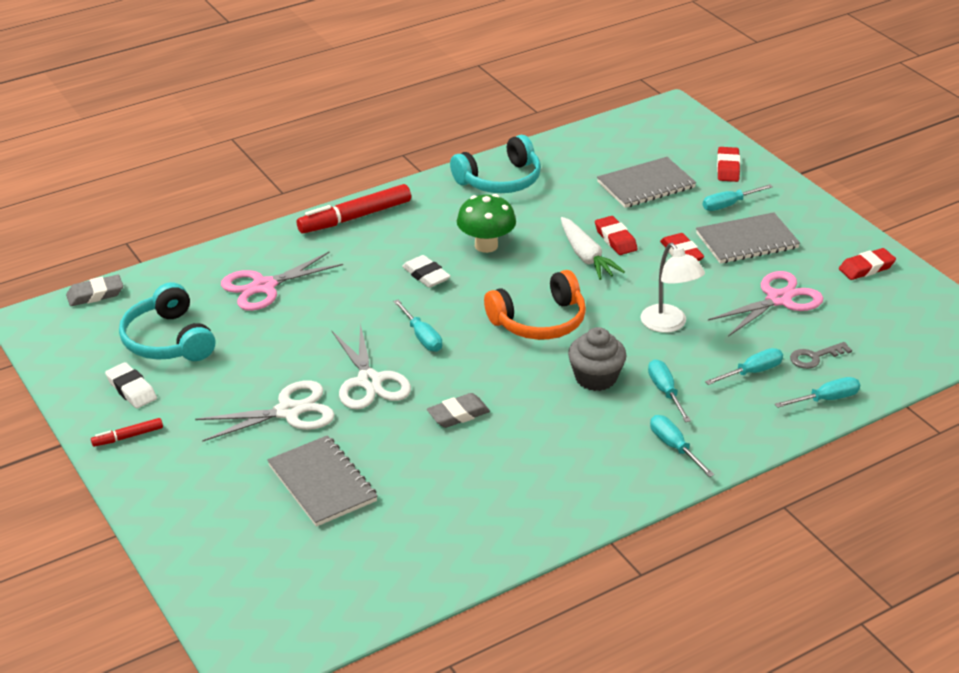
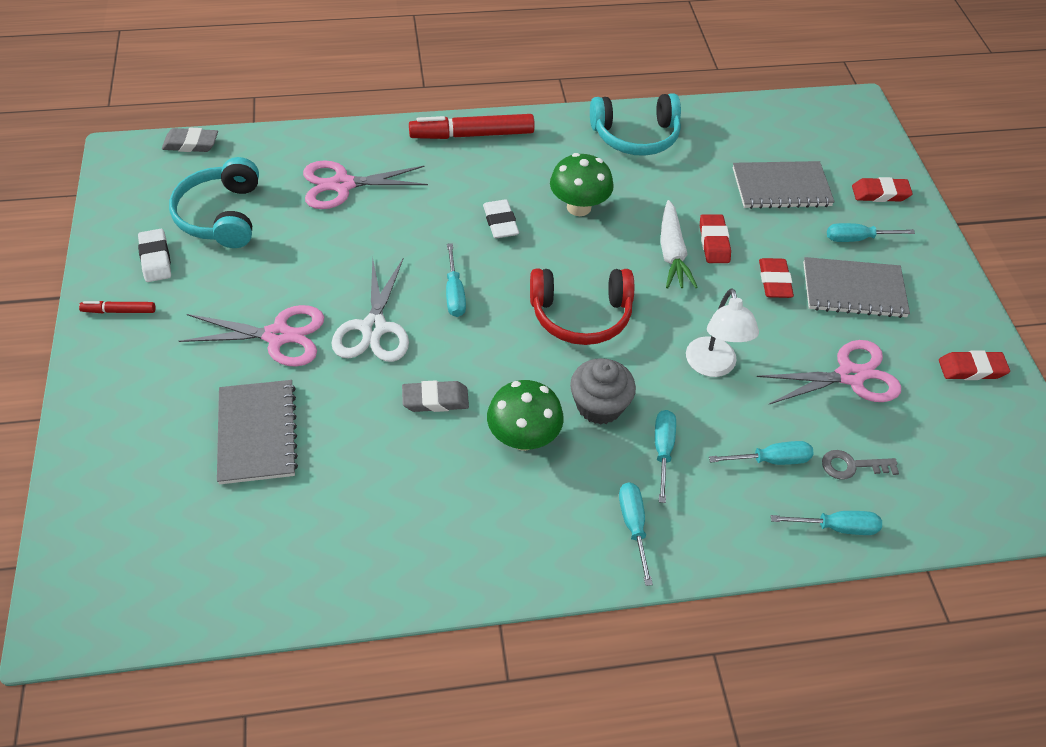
camera: 20 degrees right, 15 degrees up
(289, 411) = (278, 336): white scissors -> pink scissors
(539, 321) = (581, 315): orange headphones -> red headphones
(549, 417) = (523, 438): none -> green mushroom
(728, 168) = (880, 193): red eraser -> red eraser turned 60 degrees clockwise

